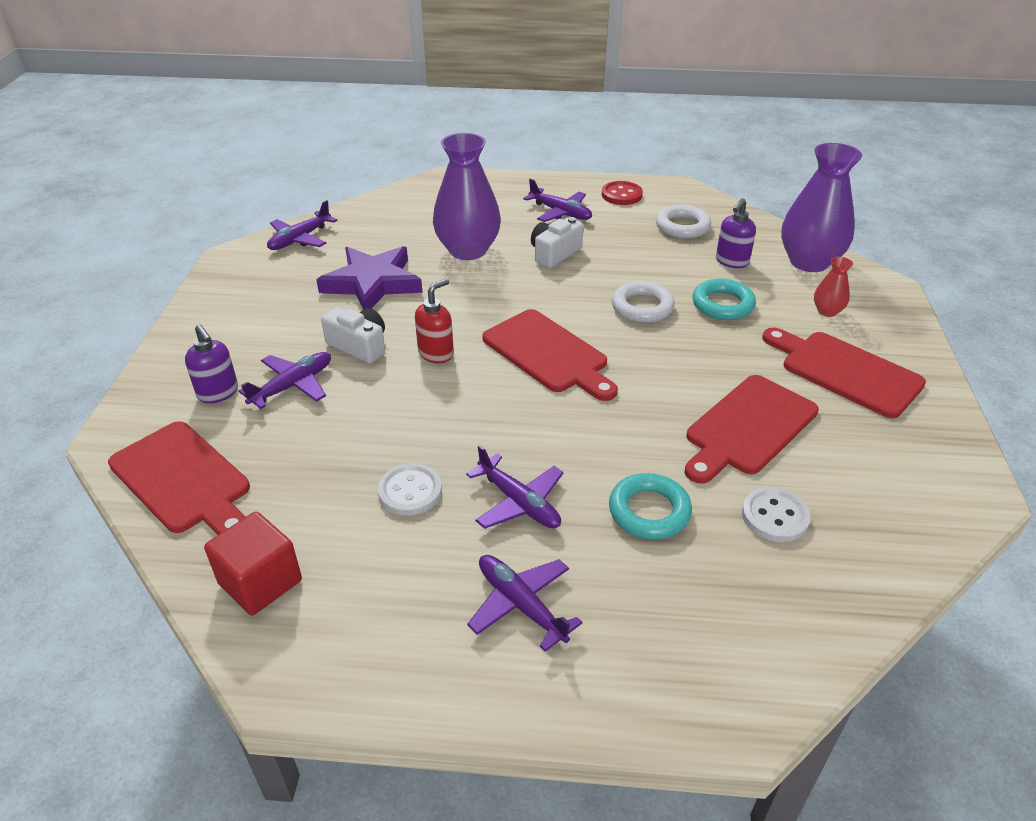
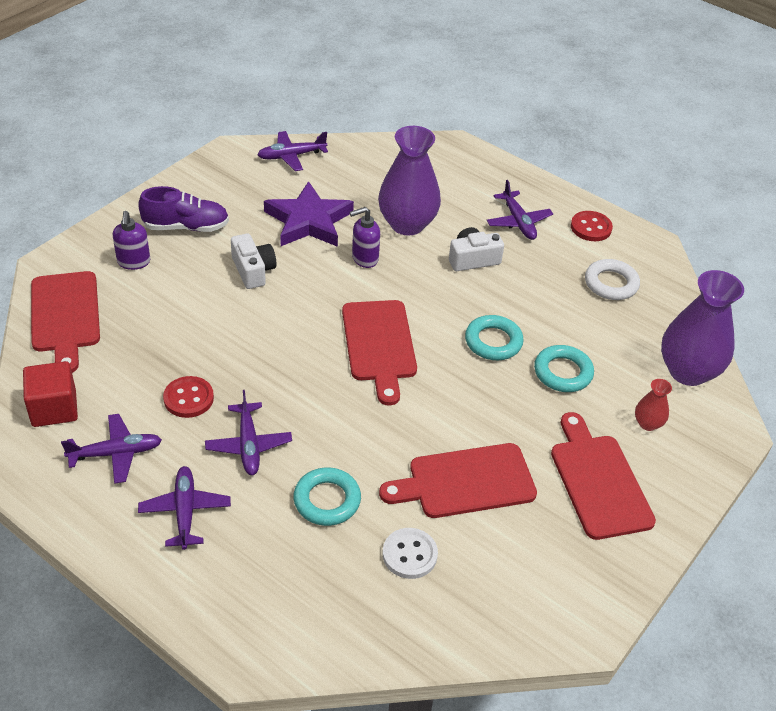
camera: 30 degrees right, 5 degrees up
(247, 338) = (186, 227): none -> purple shoe
(293, 386) = (183, 280): purple plane -> purple plane (116, 453)
(410, 491) = (188, 398): white button -> red button
(436, 353) = (300, 303): red soap dispenser -> none
(642, 307) = (493, 342): white ring -> turquoise ring
(731, 262) = (616, 337): purple soap dispenser -> purple soap dispenser (364, 258)

